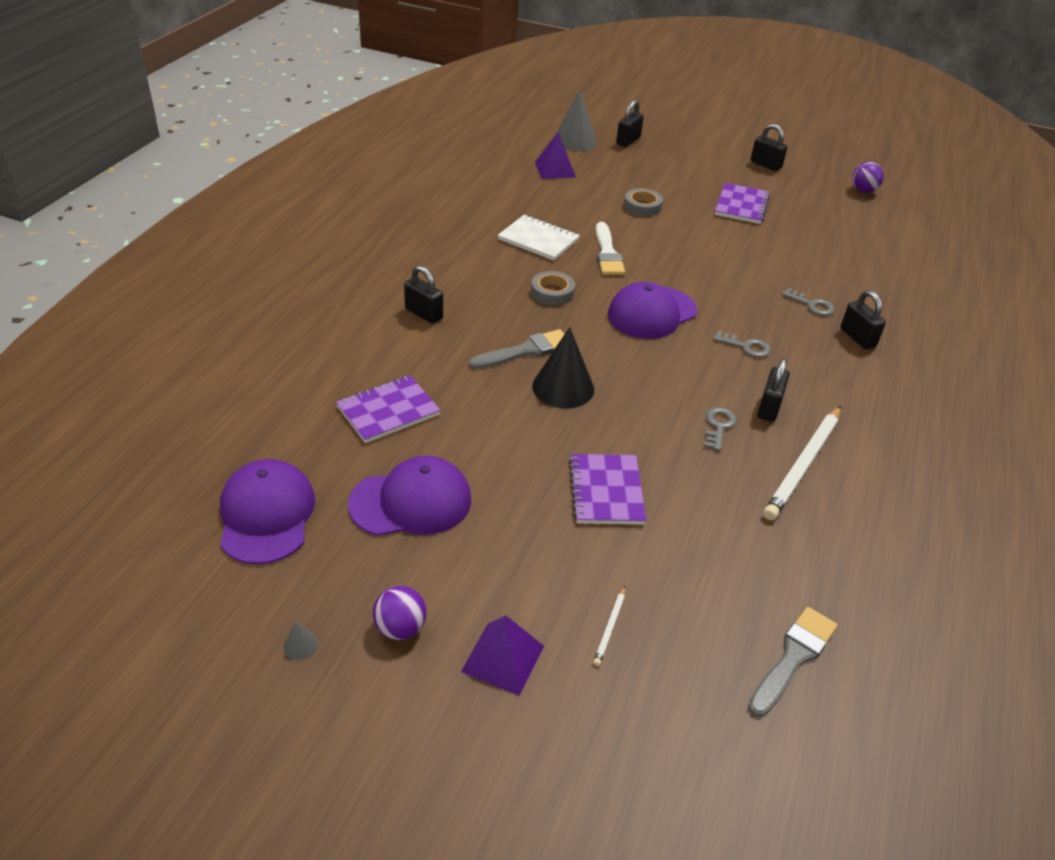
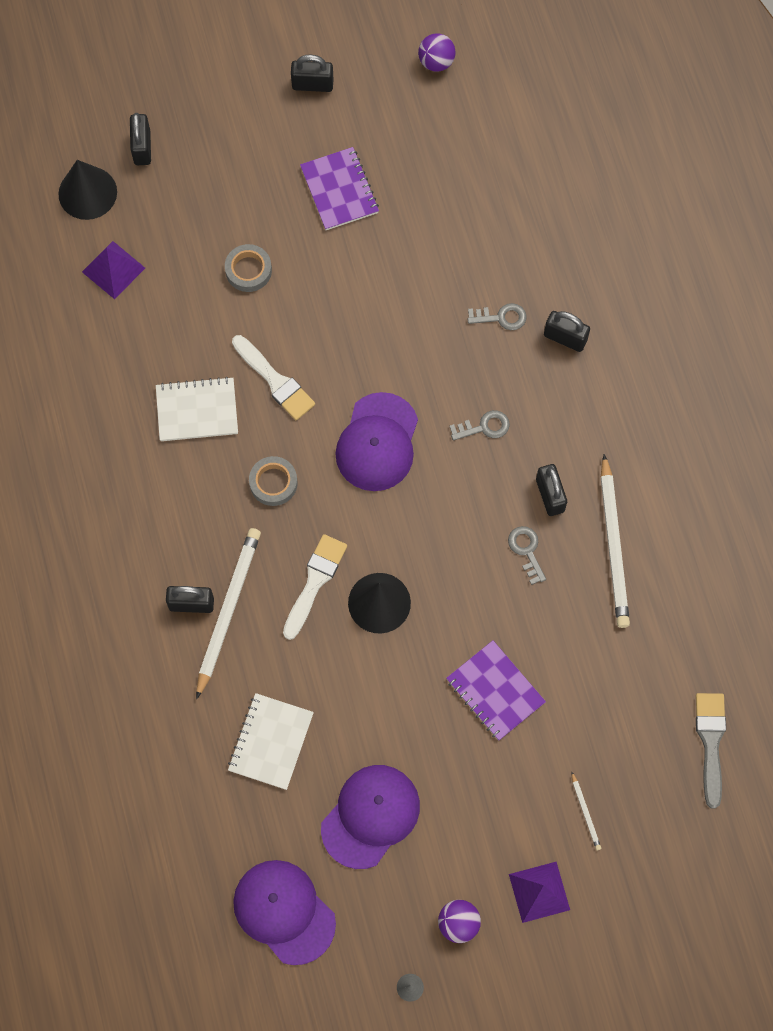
camera: 35 degrees left, 30 degrees up
(388, 411) = (270, 742): purple notebook -> white notebook
(444, 330) = (228, 611): none -> white pencil
(526, 351) = (315, 582): grey brush -> white brush
(574, 140) = (87, 193): grey cone -> black cone

